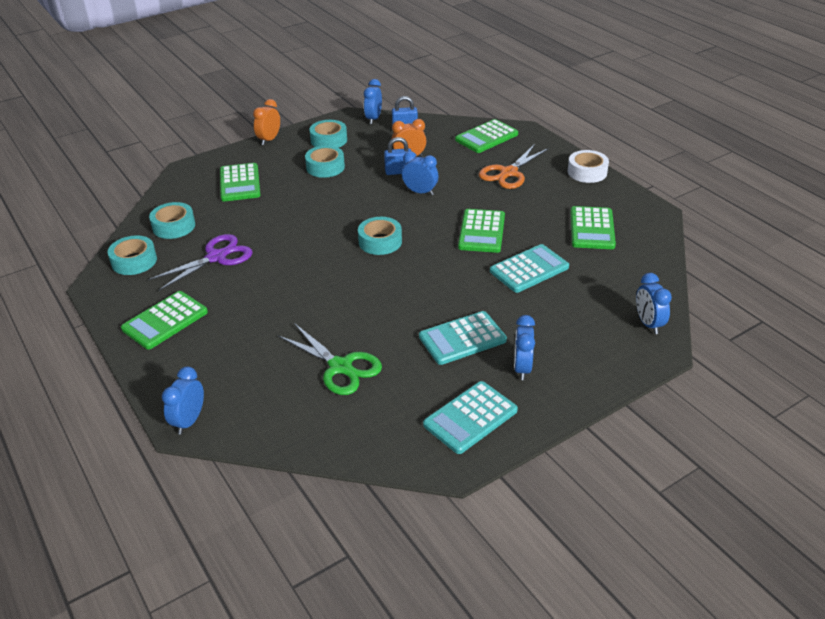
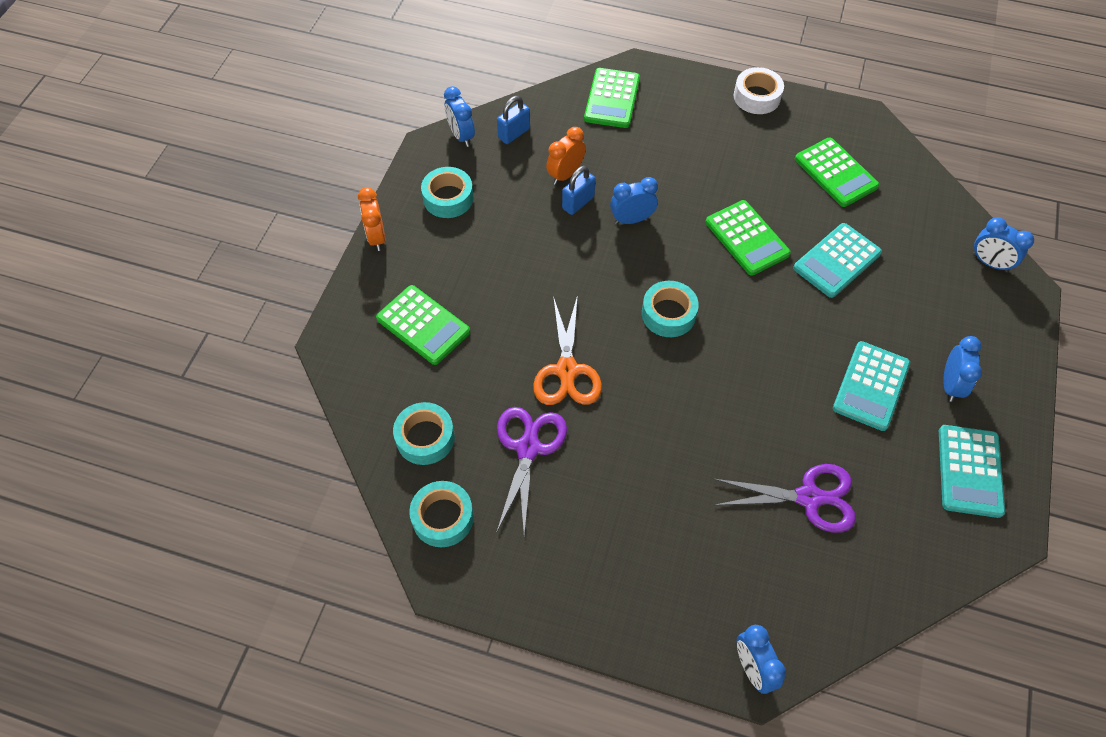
camera: 40 degrees left, 20 degrees up
(165, 321) = (579, 570): green calculator -> none
(325, 167) = (492, 242): turquoise tape -> none
(341, 367) = (809, 497): green scissors -> purple scissors
(508, 173) = (687, 140): orange scissors -> orange scissors (567, 371)
(522, 368) = (950, 385): blue clock -> blue clock turned 135 degrees counterclockwise
(529, 269) = (837, 261): turquoise calculator -> turquoise calculator turned 150 degrees counterclockwise

